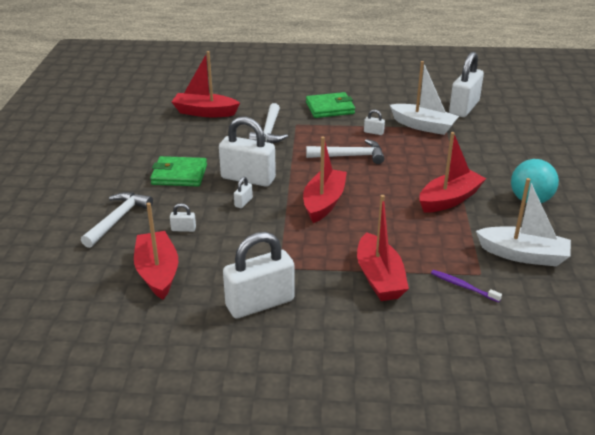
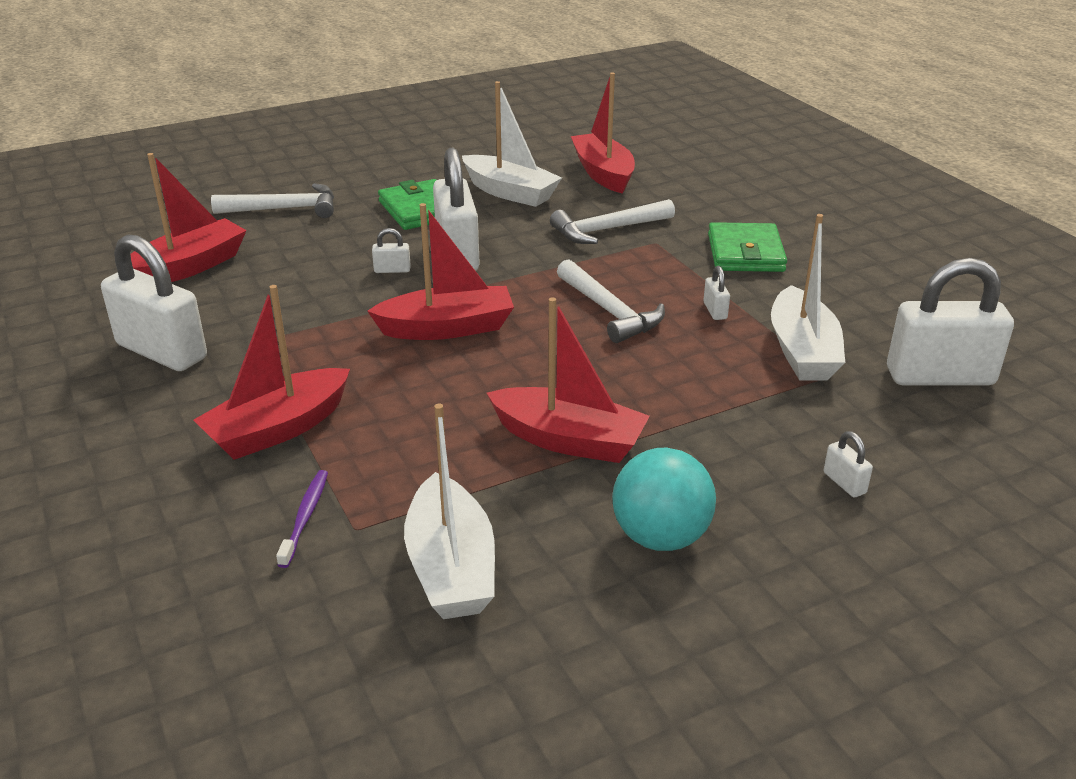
camera: 60 degrees right, 0 degrees up
(183, 229) = (294, 252): white padlock -> white padlock (844, 483)
(193, 143) = (510, 192): none -> white boat
(330, 108) = (745, 253): green wallet -> green wallet turned 45 degrees clockwise

